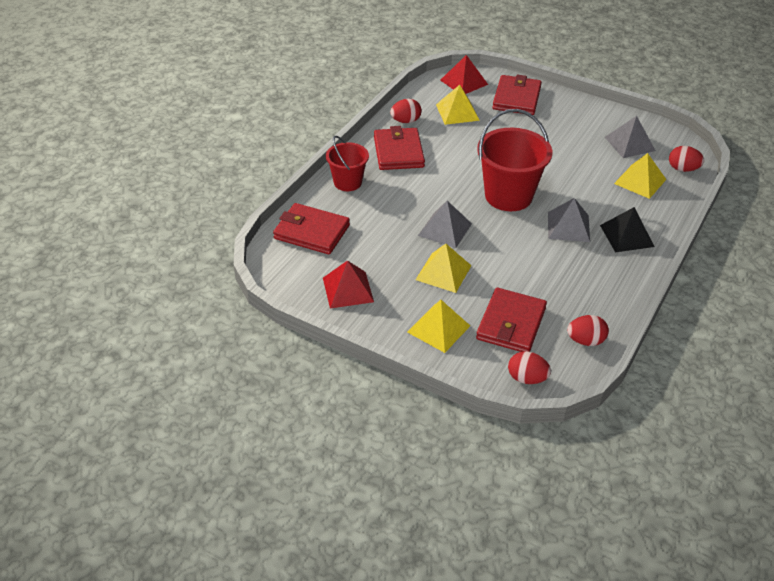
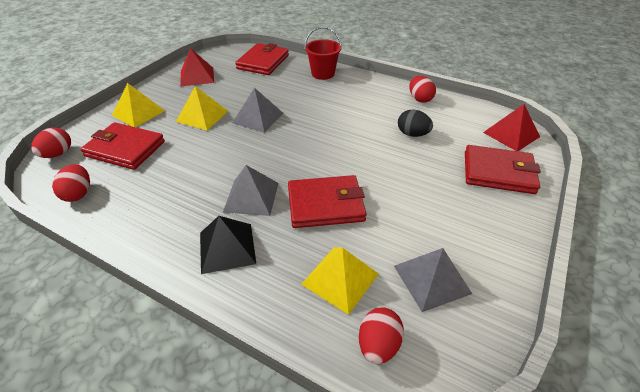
camera: 90 degrees right, 0 degrees up
(398, 152) = (369, 95): red wallet -> red wallet (325, 204)
(457, 112) = (448, 128): yellow pyramid -> none
(468, 132) = (412, 134): none -> black egg
(508, 196) = (306, 156): red bucket -> none

